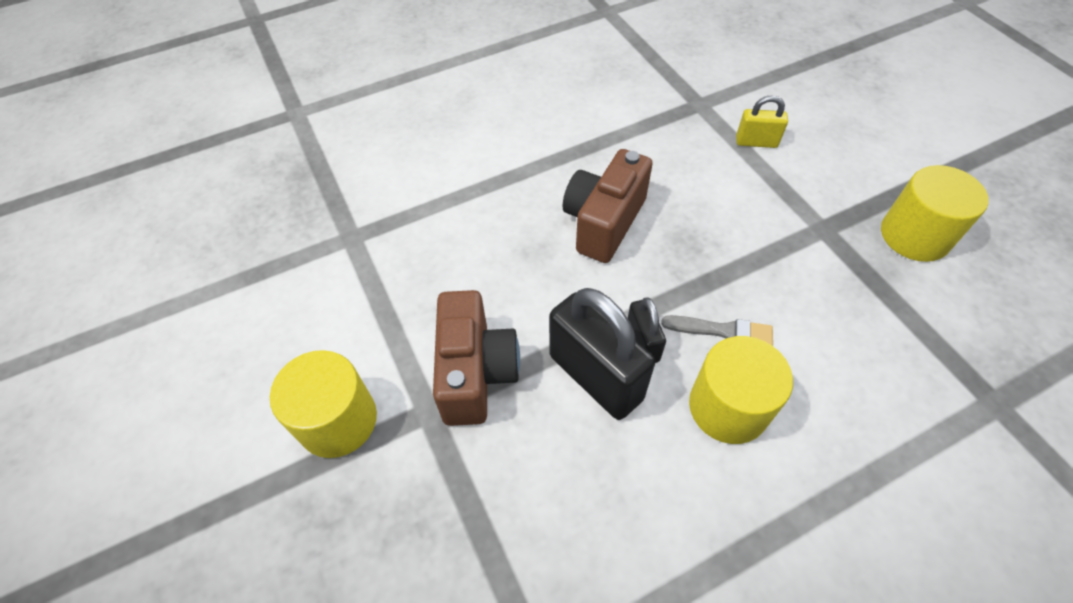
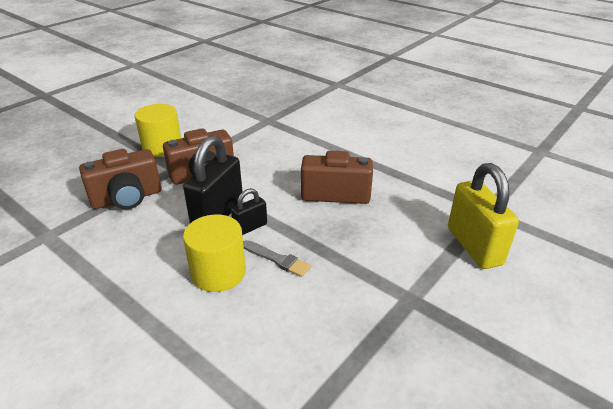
camera: 65 degrees right, 20 degrees down
(487, 508) = (127, 198): none -> brown camera
(722, 331) = (277, 259): grey brush -> grey brush turned 45 degrees counterclockwise
(756, 142) = (474, 246): yellow padlock -> yellow padlock, size x1.94
(914, 235) = (448, 361): yellow cylinder -> none

